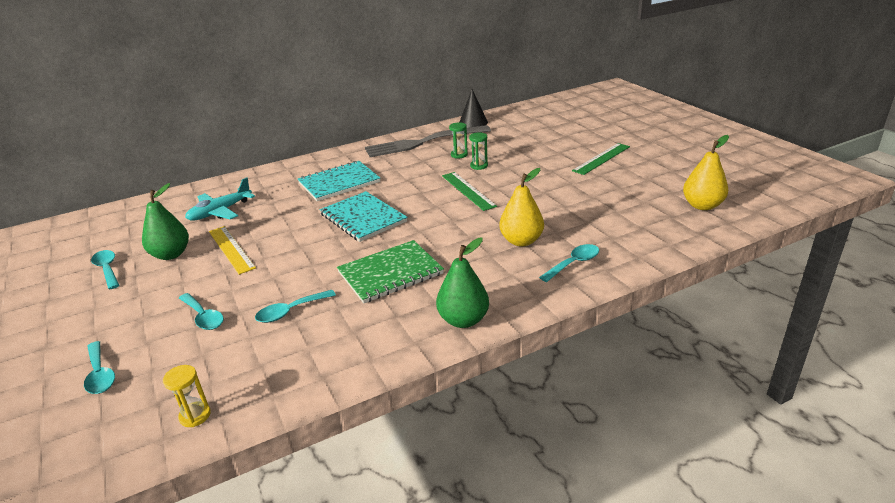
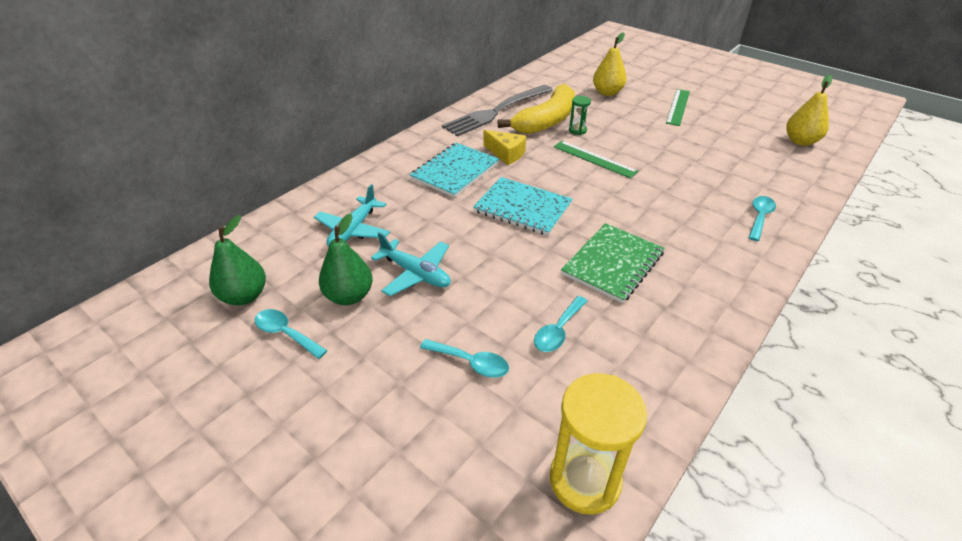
camera: 25 degrees left, 10 degrees up
(100, 374) = (423, 468): turquoise spoon -> none
(195, 416) = (585, 480): yellow hourglass -> yellow hourglass, size x2.07
(231, 249) = (415, 273): yellow ruler -> turquoise plane
(395, 176) = (506, 154): none -> yellow cheese
(459, 155) = (546, 121): green hourglass -> yellow banana
(463, 320) = (728, 297): green pear -> green pear (244, 296)
(473, 122) = (524, 83): black cone -> none
(521, 241) = (695, 203): yellow pear -> yellow pear (607, 92)

